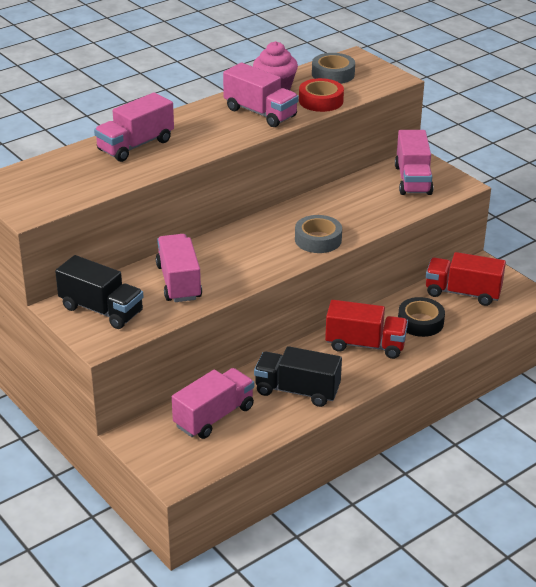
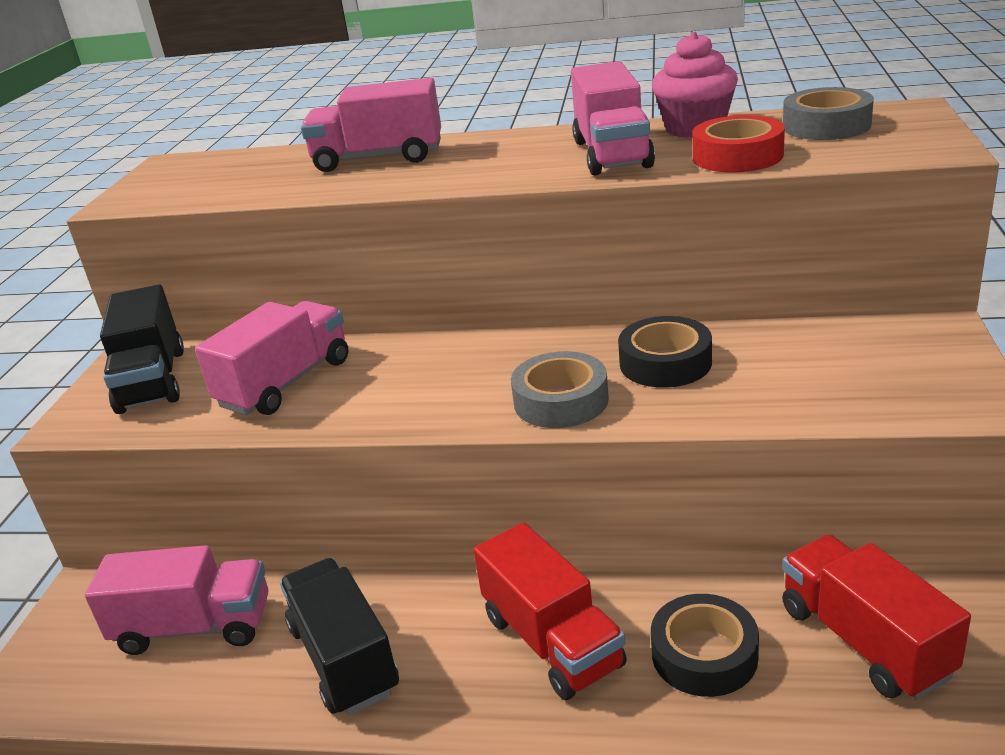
camera: 50 degrees right, 5 degrees down
(335, 209) = (665, 363): none -> black tape
(413, 180) = (880, 362): pink truck -> none

